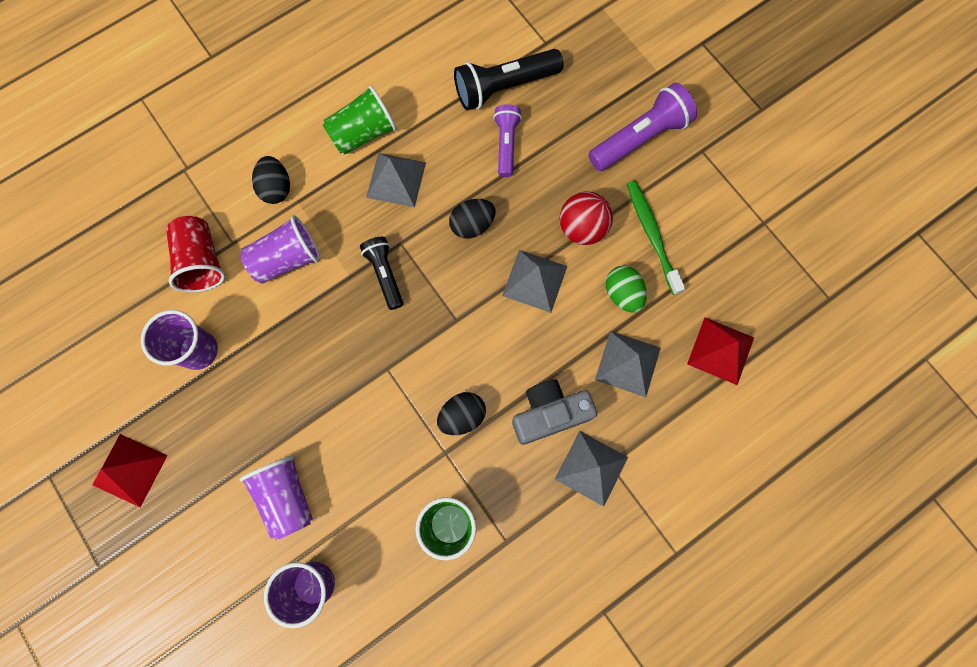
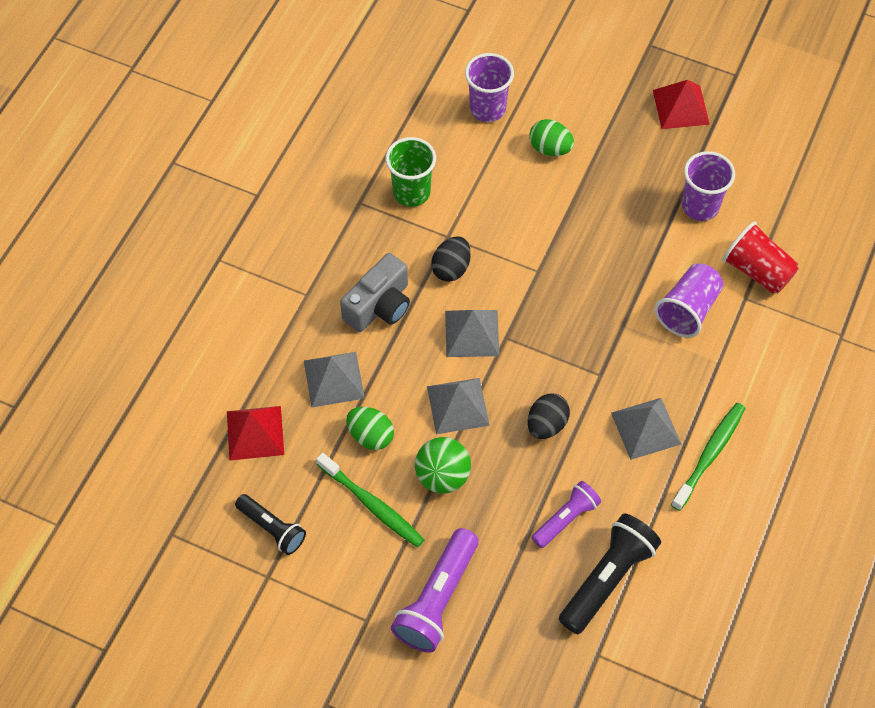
camera: 150 degrees right, 15 degrees down
(276, 188) = (746, 362): black egg -> none
(286, 496) = (550, 148): purple cup -> green egg
(363, 133) = (709, 455): green cup -> green toothbrush
(385, 274) = (594, 341): black flashlight -> black flashlight (272, 528)
(506, 144) = (566, 519): purple flashlight -> purple flashlight turned 105 degrees counterclockwise
(582, 228) = (442, 476): red ball -> green ball
(591, 468) = (321, 284): grey pyramid -> grey pyramid (471, 333)

